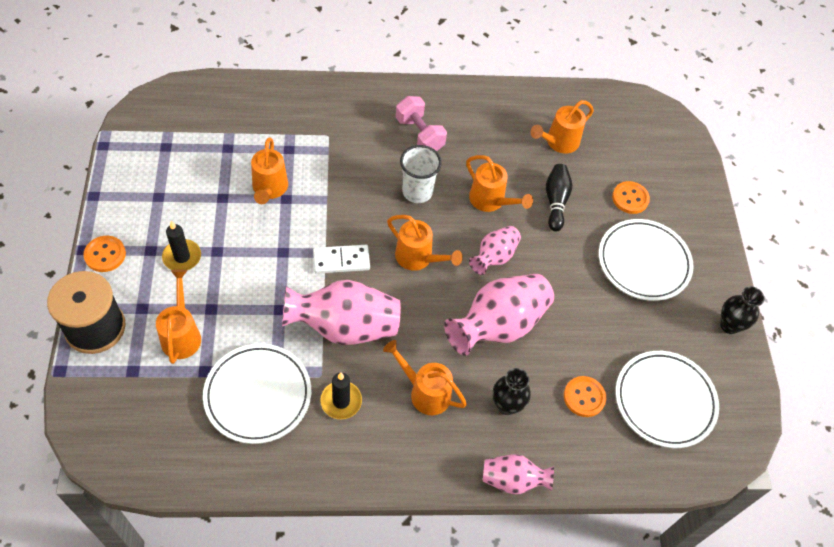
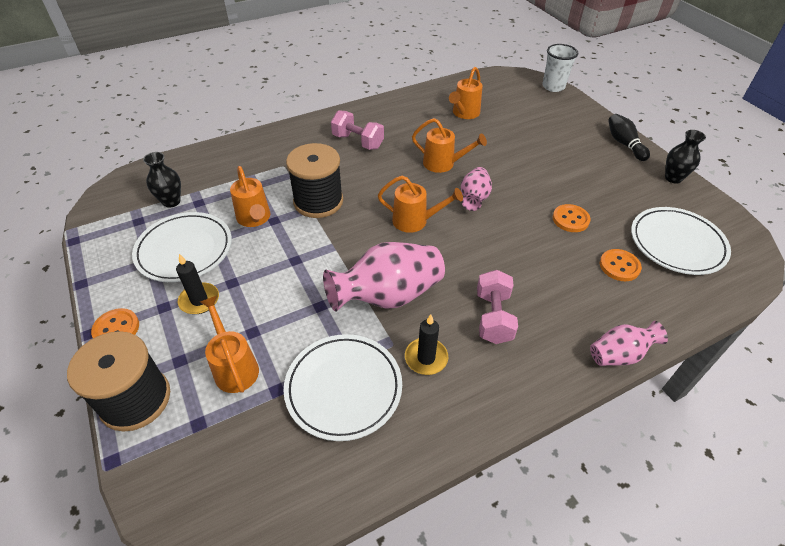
camera: 20 degrees left, 10 degrees down
(339, 194) = (318, 201): none -> black spool
(341, 261) = (351, 247): white domino -> none
(417, 192) = (382, 177): white cup -> white cup (553, 86)
(424, 392) = (493, 317): orange watering can -> pink dumbbell
(498, 325) = (514, 243): pink vase -> none
(506, 405) = (567, 298): black vase -> black vase (171, 201)
(556, 201) = (491, 148): black bowling pin -> black bowling pin (624, 144)
(630, 198) = (540, 128): orange button -> orange button (570, 219)
(643, 262) = (582, 162): white plate -> white plate (184, 250)

